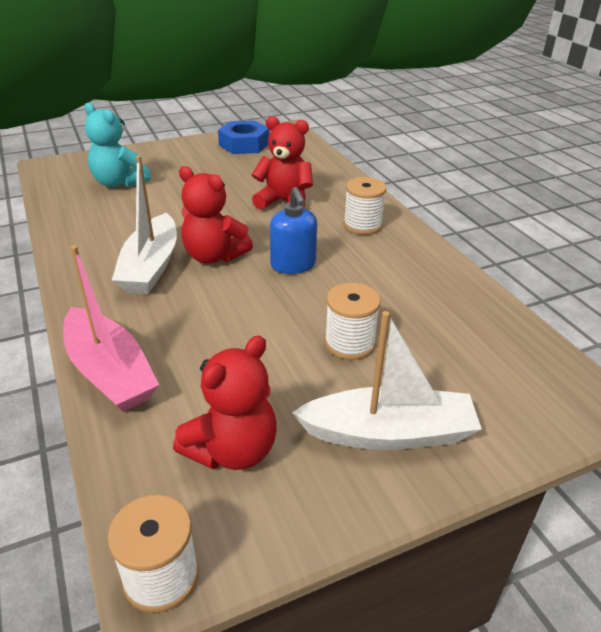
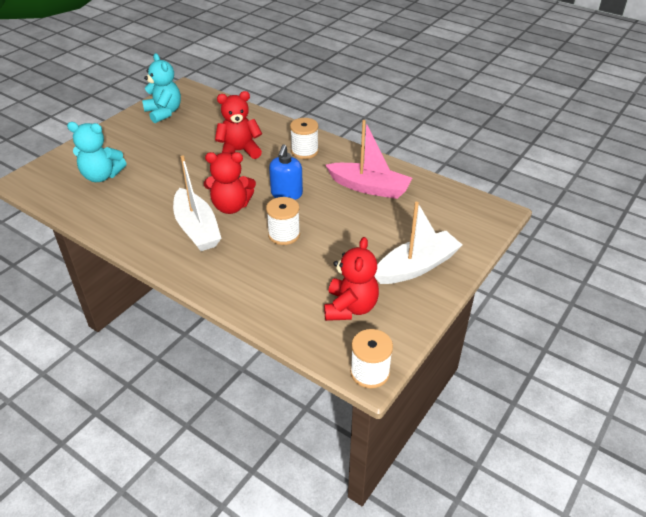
camera: 30 degrees left, 5 degrees up
(110, 372) = (243, 300): pink boat -> pink boat (369, 187)
(244, 144) = (164, 112): blue nut -> turquoise teddy bear
(293, 265) = (286, 194): blue soap dispenser -> blue soap dispenser turned 60 degrees clockwise
(349, 343) = (360, 229): white spool -> white spool (284, 234)

